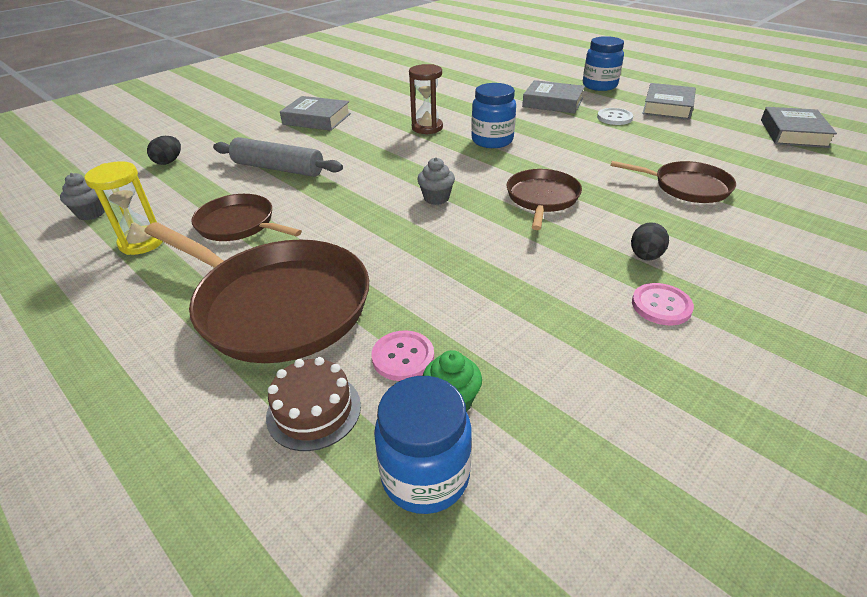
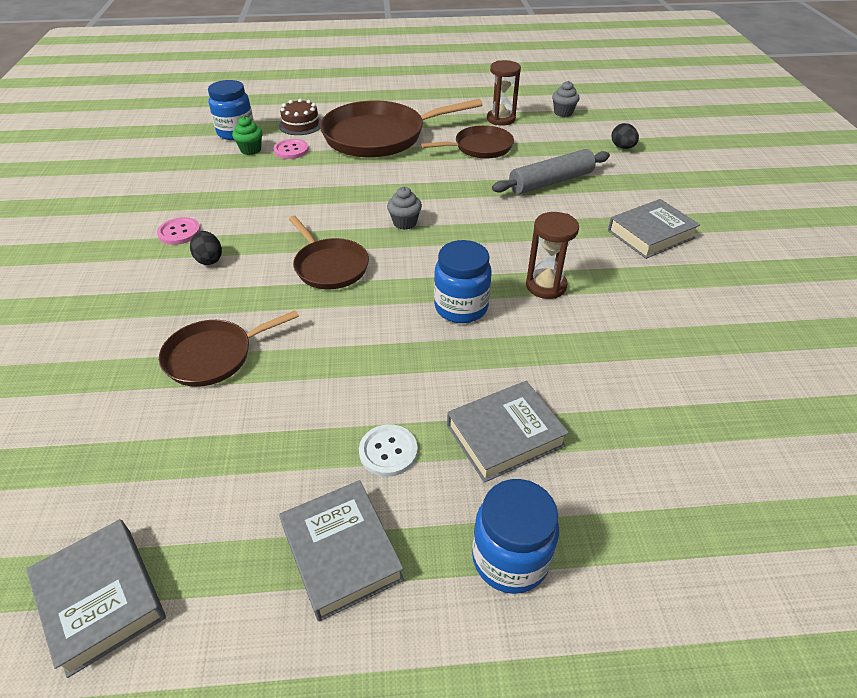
camera: 130 degrees right, 5 degrees up
(142, 242) = (501, 119): yellow hourglass -> brown hourglass

